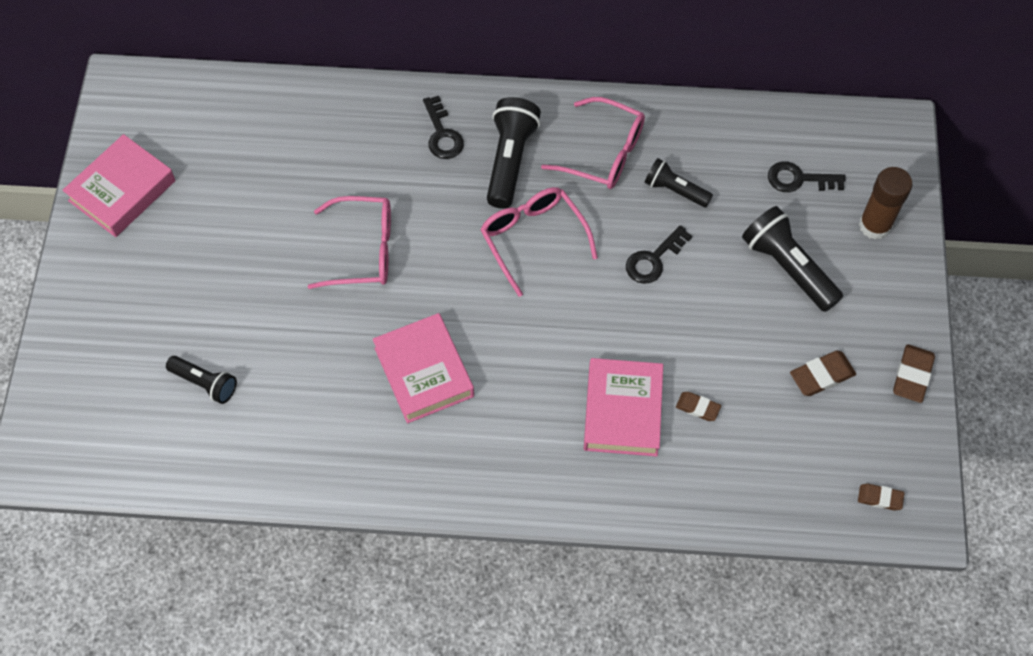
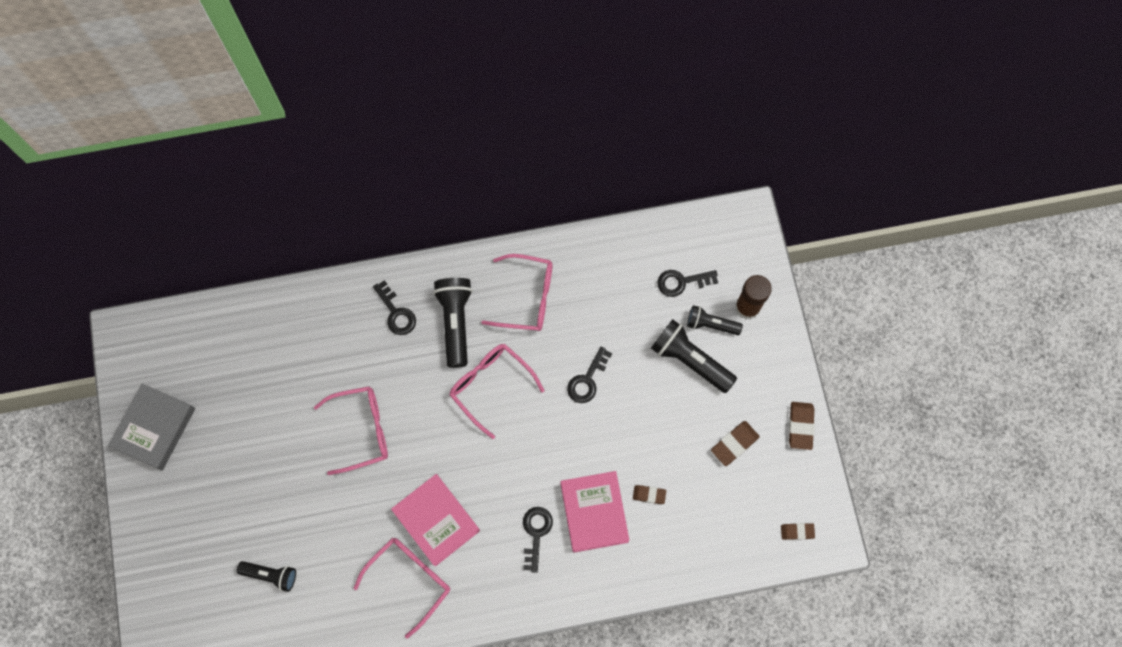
camera: 15 degrees left, 10 degrees up
(122, 190) = (155, 428): pink book -> grey book
(372, 431) = (410, 580): none -> pink glasses
(543, 417) = (536, 533): none -> black key
(675, 190) = (589, 316): black flashlight -> black flashlight (711, 324)

